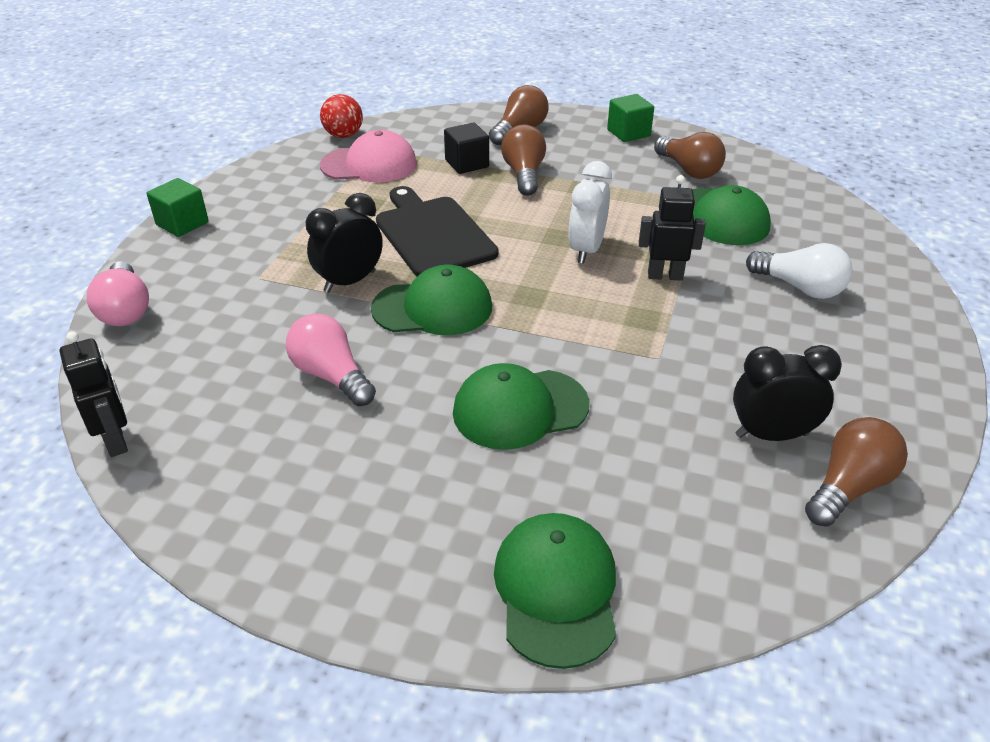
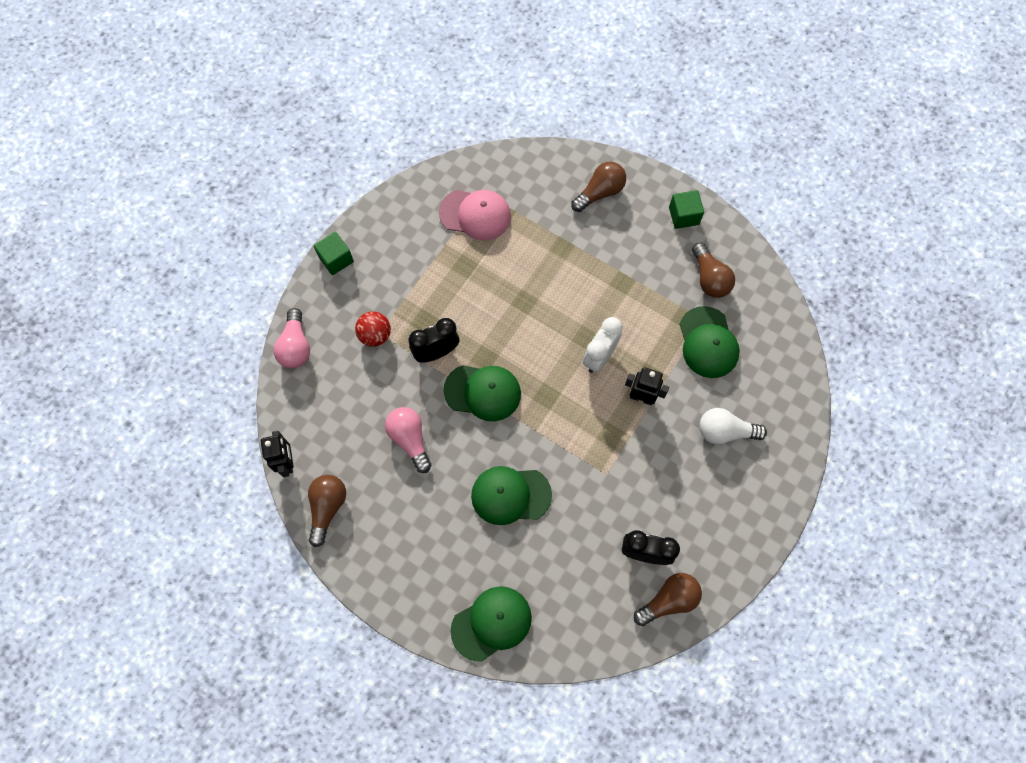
camera: 15 degrees right, 30 degrees up
(343, 135) = (464, 168): red ball -> red ball (375, 335)
(433, 234) = (501, 313): black cutting board -> none
(467, 163) = (547, 230): black cube -> none
(524, 174) = (585, 255): brown light bulb -> brown light bulb (327, 508)
(556, 590) = (491, 623): green cap -> green cap turned 45 degrees clockwise
(799, 287) = (725, 432): white light bulb -> white light bulb turned 135 degrees clockwise

